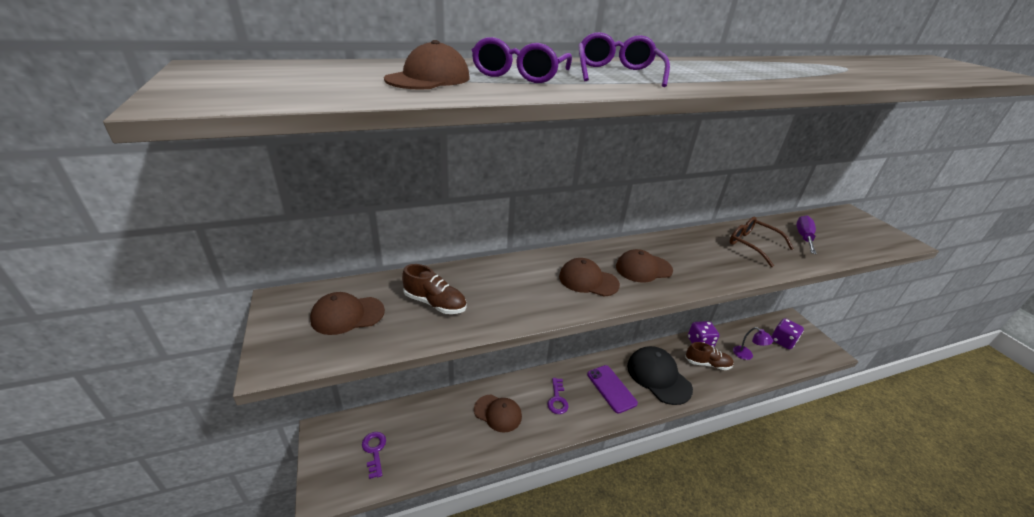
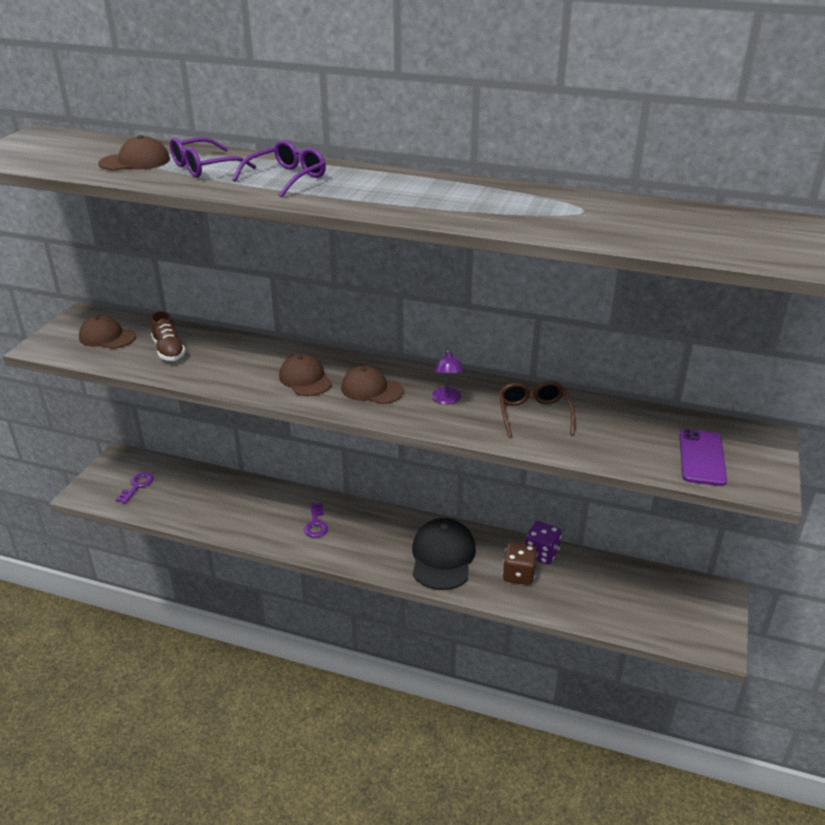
camera: 40 degrees right, 0 degrees up
(498, 413) = (253, 508): brown cap -> none
(557, 399) = (316, 524): purple key -> purple key turned 45 degrees counterclockwise
(611, 388) = (378, 542): purple phone -> purple phone (702, 458)
(707, 364) = (518, 574): brown shoe -> brown dice
(746, 355) = (584, 592): purple lamp -> purple lamp (447, 400)
(782, 341) = (662, 604): purple dice -> none
(804, 237) = (620, 431): purple screwdriver -> none

